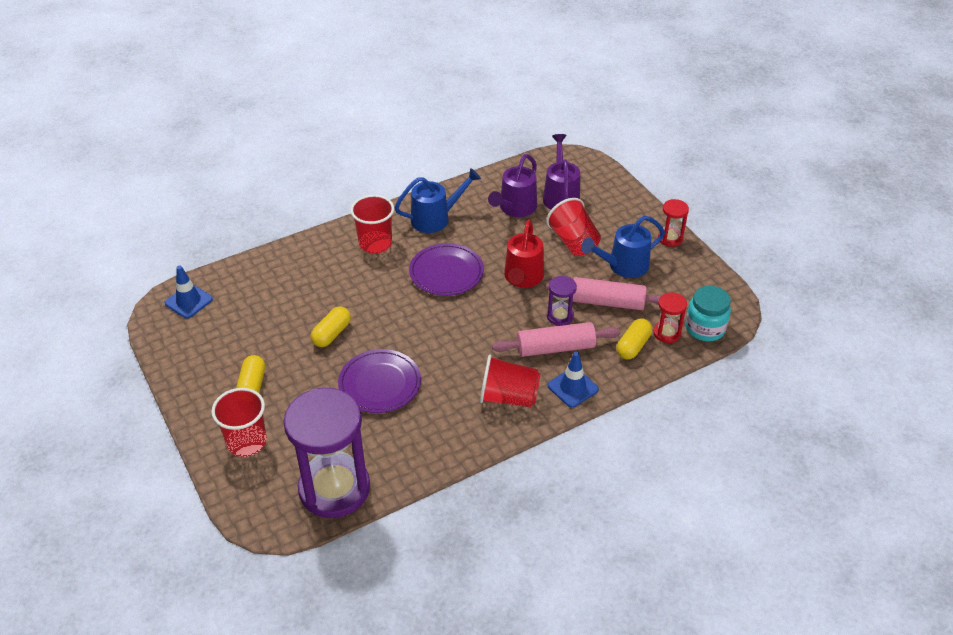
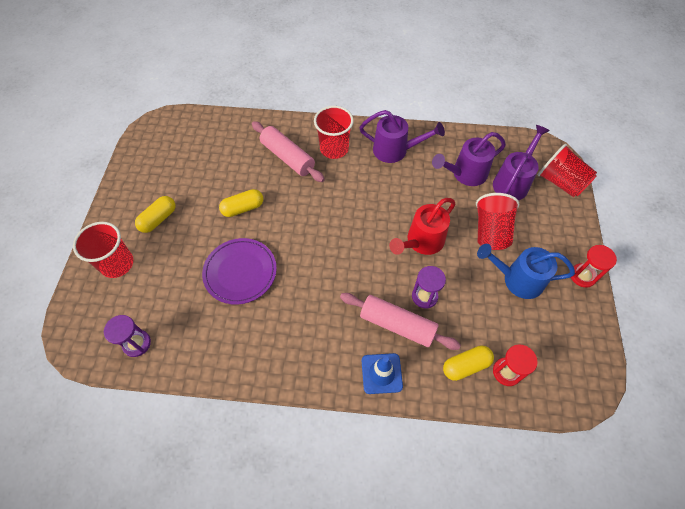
camera: 35 degrees right, 15 degrees up
(188, 301) = (176, 128): blue traffic cone -> none
(334, 488) = (137, 343): purple hourglass -> purple hourglass, size x0.44
(436, 218) = (396, 150): blue watering can -> purple watering can
(446, 272) = (366, 202): purple plate -> none
(508, 397) = (323, 347): red cup -> red cup (560, 182)
(607, 302) = (476, 307): pink rolling pin -> pink rolling pin (287, 157)
(705, 328) = (547, 390): turquoise jar -> none

